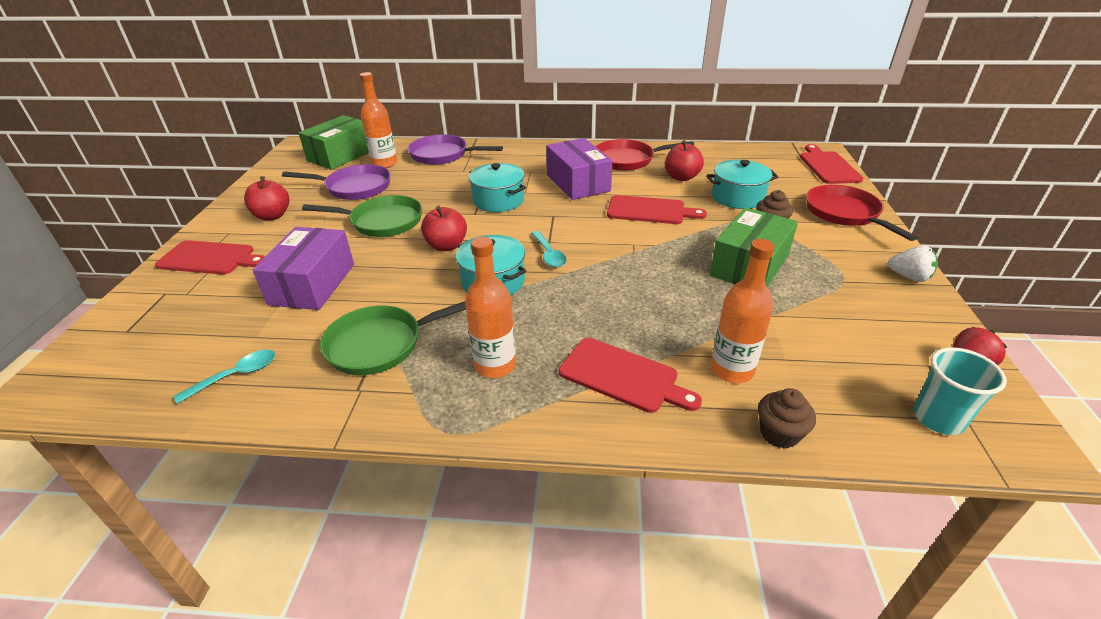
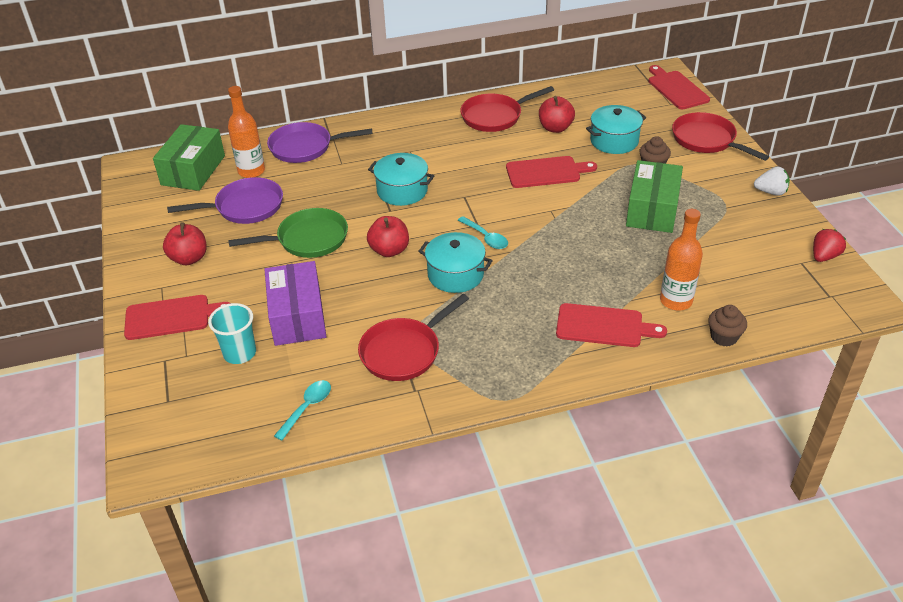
camera: 20 degrees left, 5 degrees up
(381, 344) = (404, 351): green pan -> red pan
(495, 365) = (506, 343): orange bottle -> none
(578, 183) = (464, 154): purple box -> none
(938, 418) = (815, 300): turquoise cup -> turquoise cup (239, 353)

